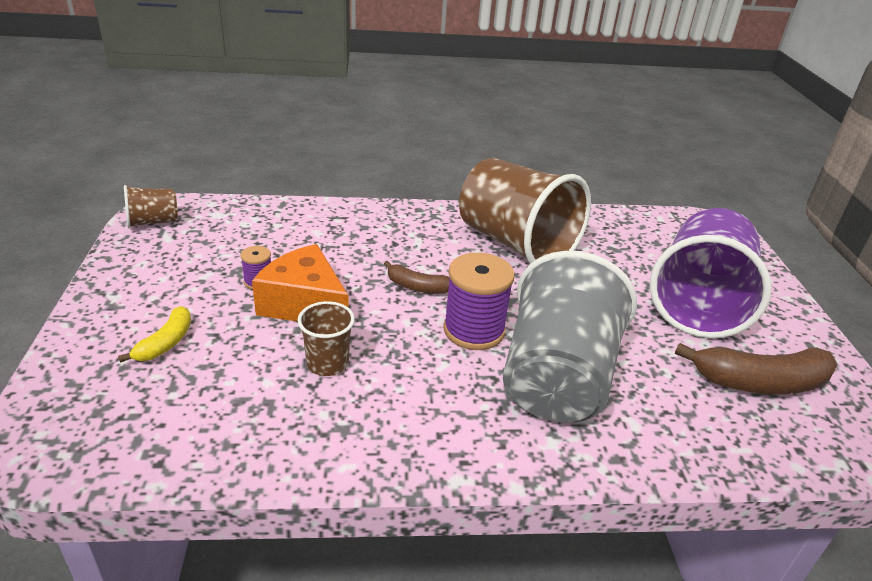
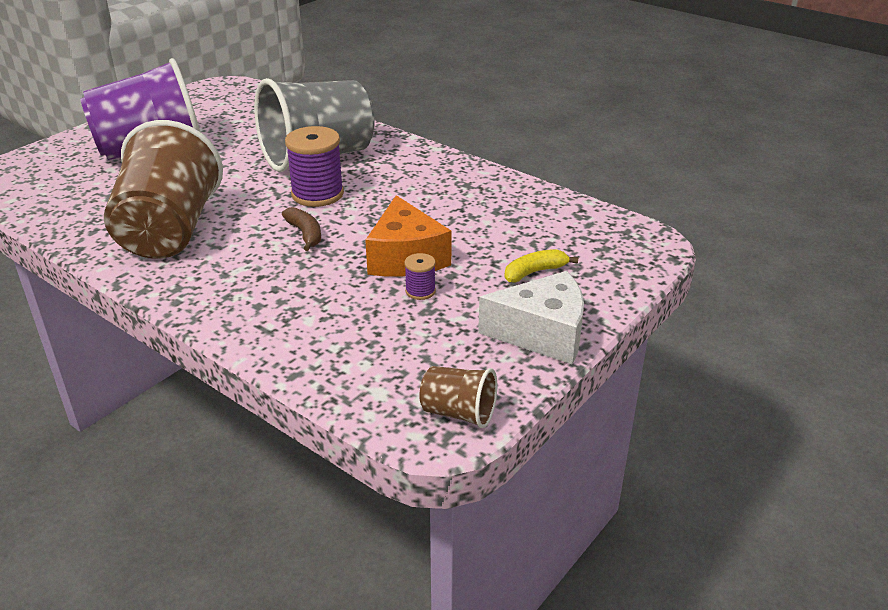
camera: 135 degrees left, 0 degrees up
(122, 290) = (542, 334): none -> white cheese
(327, 363) = (437, 215): brown cup -> none
(759, 382) = (219, 116): brown banana -> none

